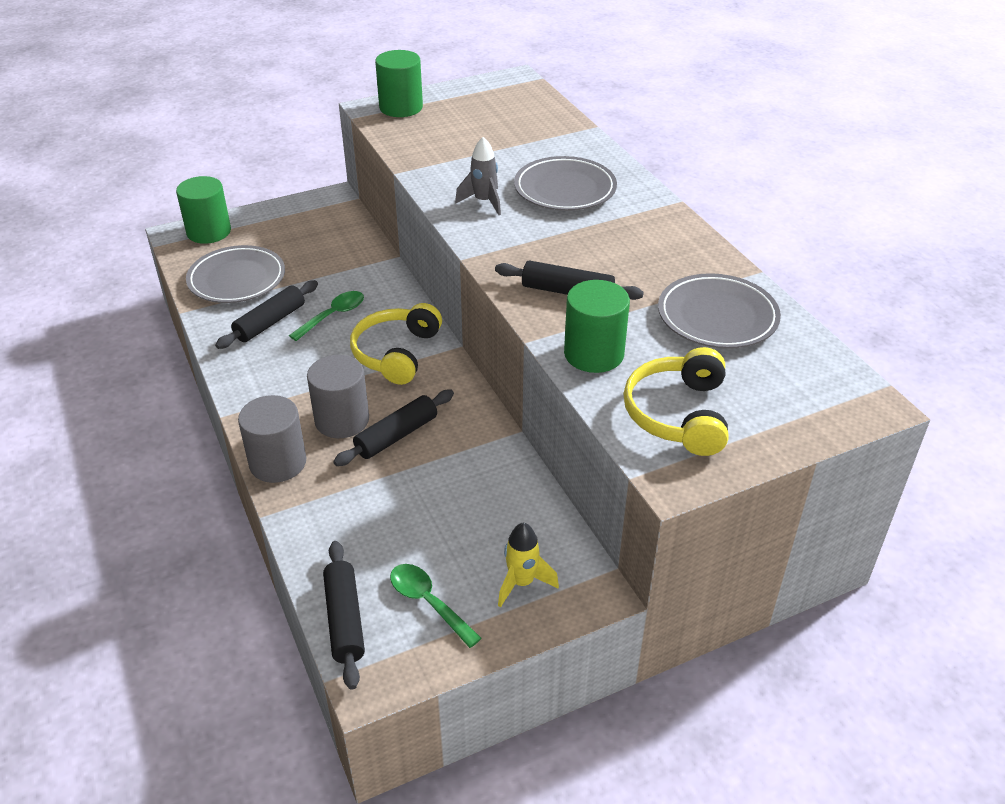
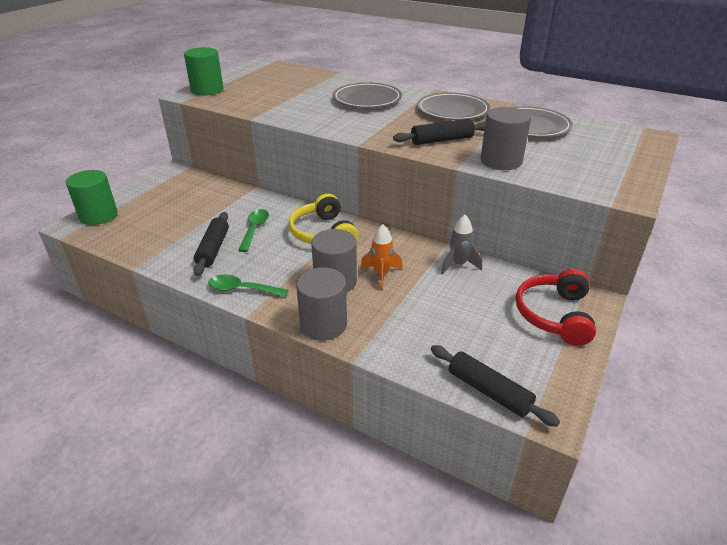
camera: 35 degrees left, 5 degrees down
(237, 279) = (156, 234): grey plate -> grey plate (452, 111)
(396, 436) = (381, 275): black rolling pin -> orange rocket
(428, 602) = (522, 353): green spoon -> green spoon (242, 289)
(483, 202) = (329, 117): grey rocket -> grey rocket (458, 265)
(522, 583) = (554, 315): yellow rocket -> red headphones
(594, 354) = (501, 161): green cylinder -> grey cylinder
(678, 414) = (584, 170): yellow headphones -> none

